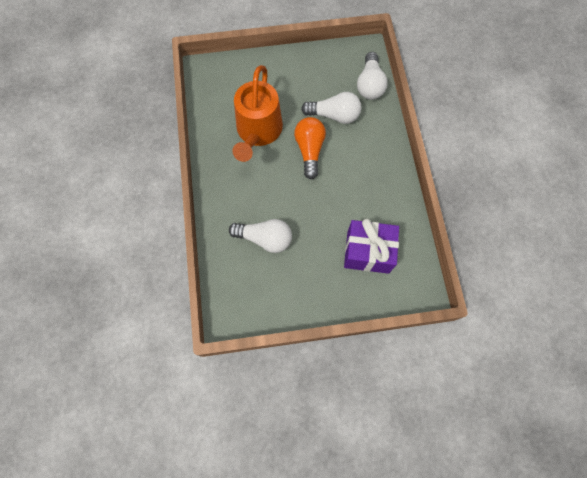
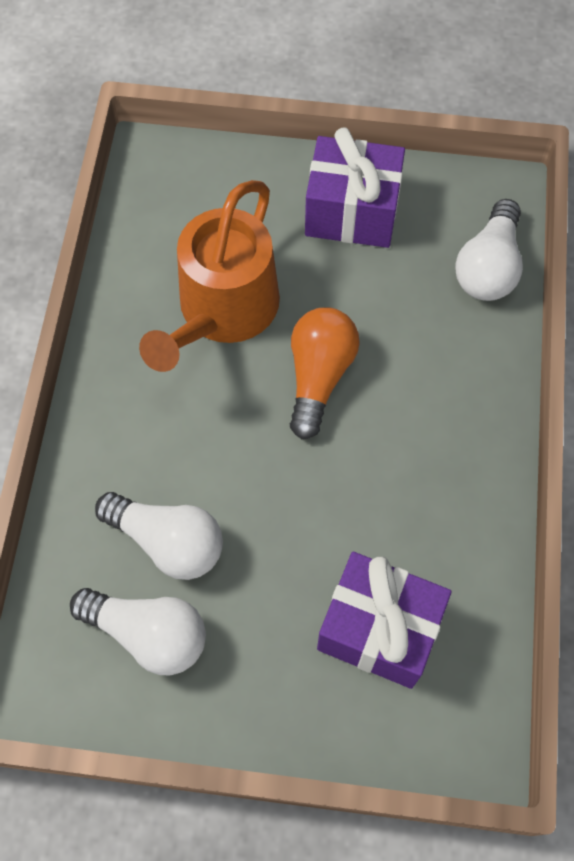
camera: 15 degrees right, 5 degrees down
(302, 74) = (352, 212): none -> purple gift
(334, 115) = (392, 314): white light bulb -> white light bulb (148, 634)

